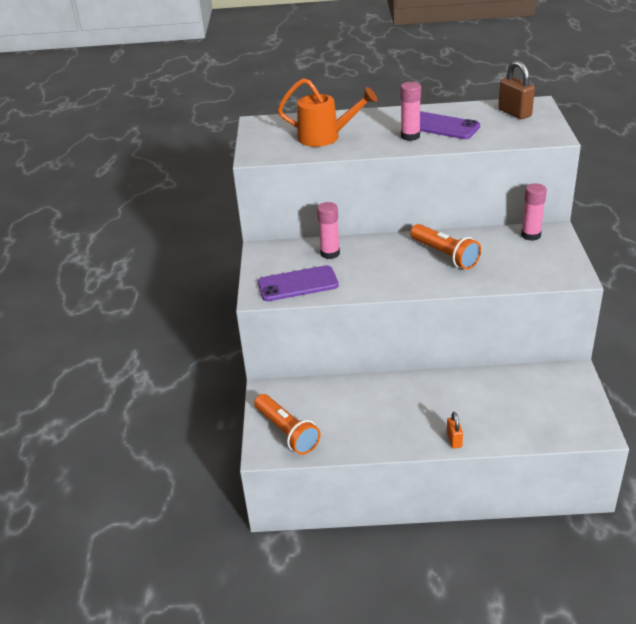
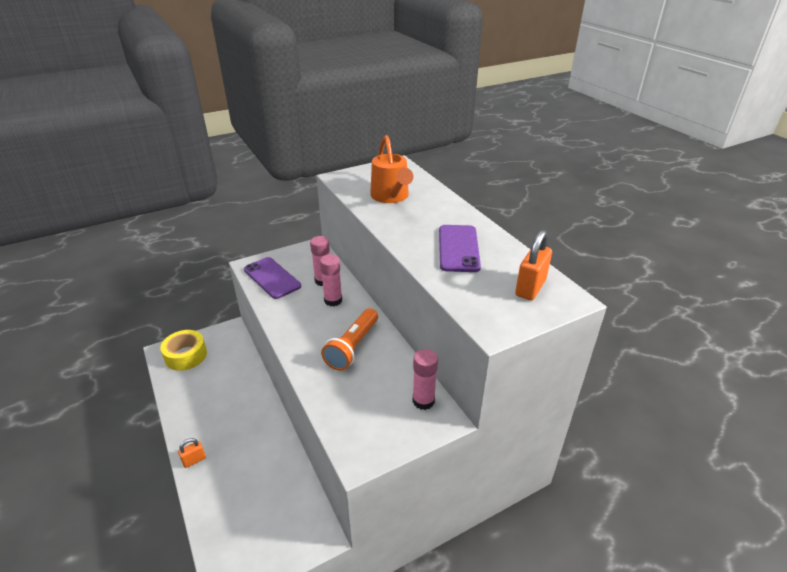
camera: 60 degrees right, 0 degrees up
(287, 432) = (186, 355): orange flashlight -> yellow tape
(410, 136) = (423, 236): pink glue stick -> pink glue stick (333, 300)
(514, 113) = (530, 288): brown padlock -> orange padlock

